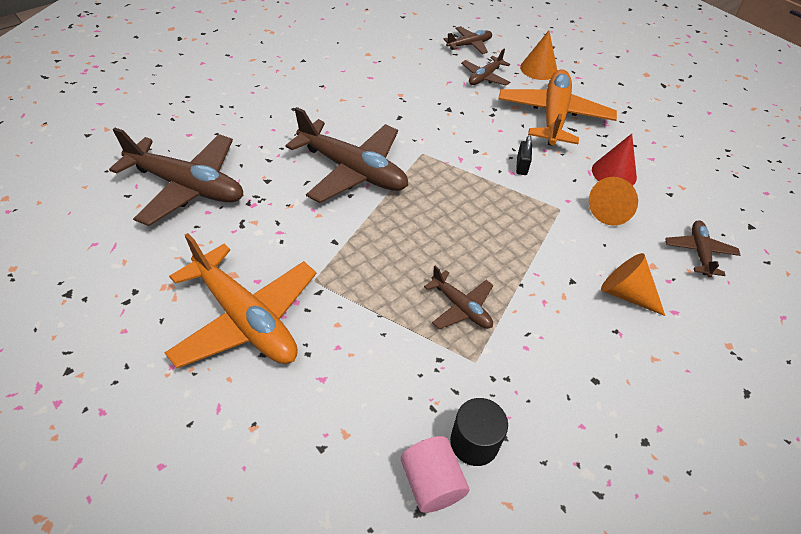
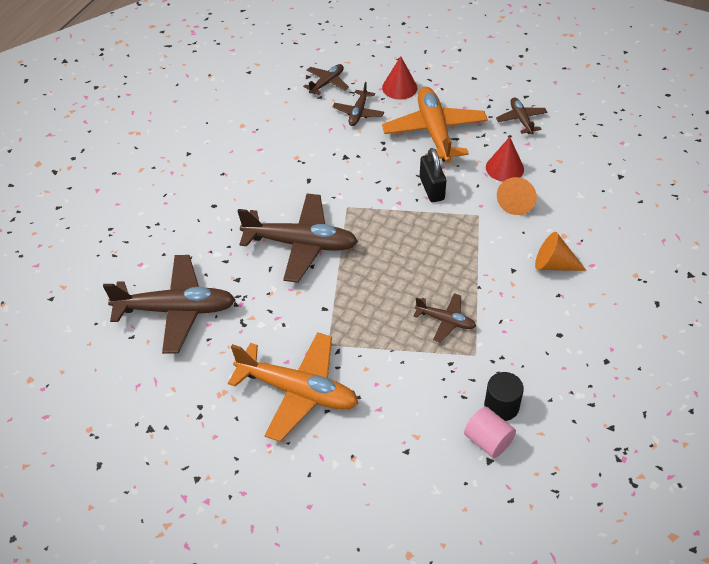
camera: 20 degrees left, 0 degrees up
(521, 166) = (431, 189): black padlock -> black padlock, size x1.61
(538, 69) = (399, 87): orange cone -> red cone
(699, 252) = (591, 212): brown plane -> brown plane (521, 119)

